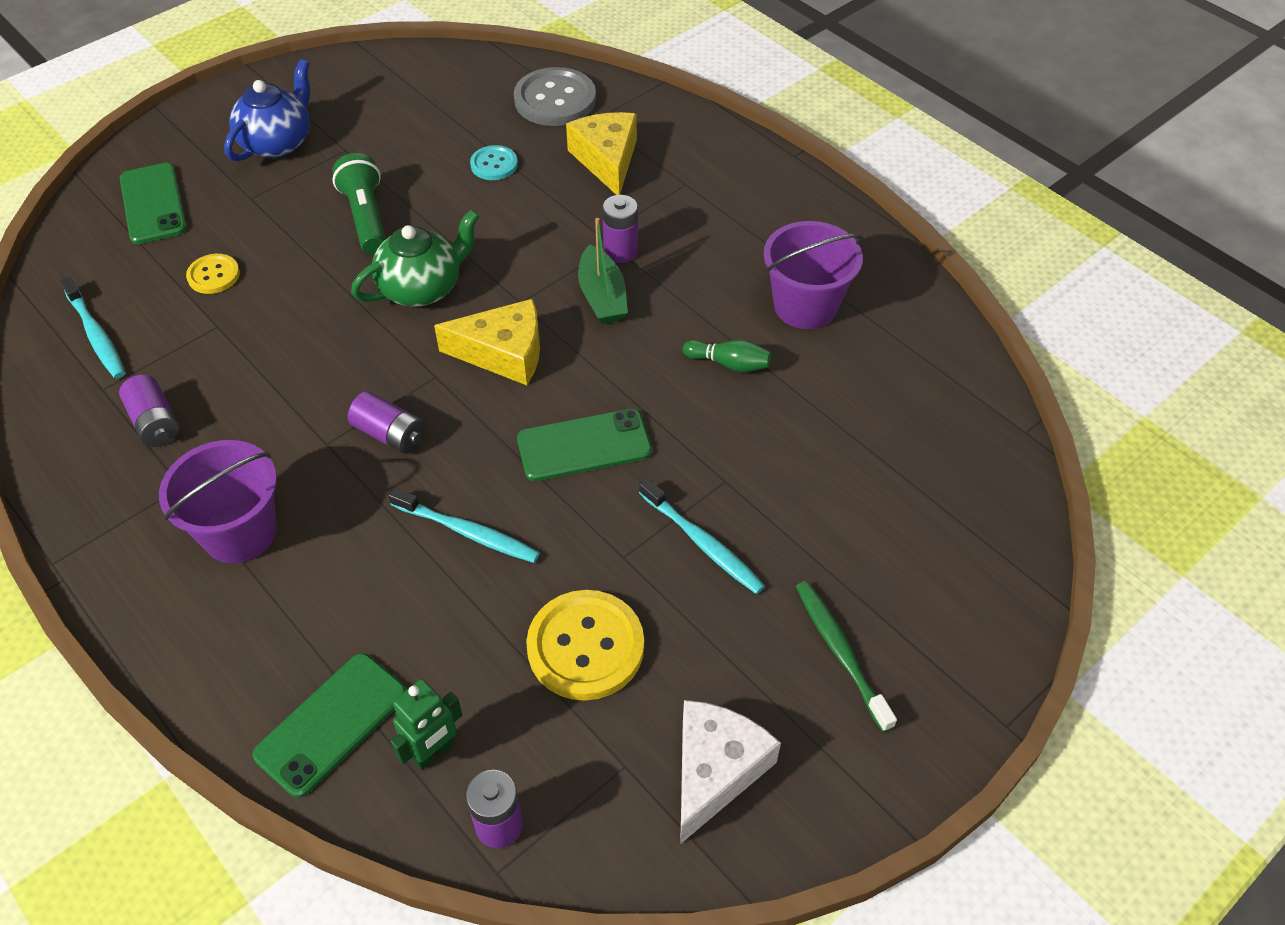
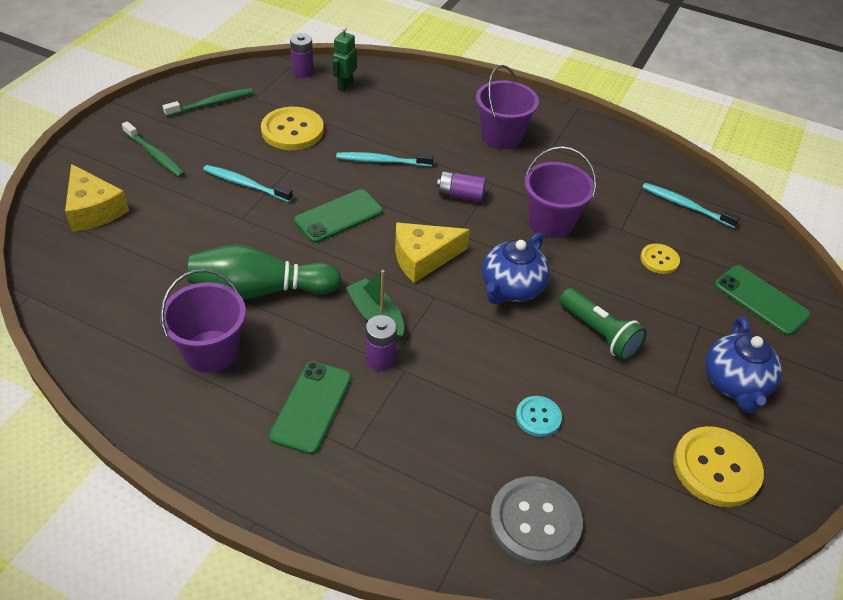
camera: 155 degrees right, 5 degrees down
(155, 423) = (597, 171): purple battery -> none
(299, 359) = (551, 222): none -> purple bucket
(331, 724) = (396, 84): green phone -> green phone (311, 407)
(368, 93) = (716, 468): none -> yellow button
(422, 288) = (511, 288): green teapot -> blue teapot
(607, 160) = (440, 455): yellow cheese -> yellow cheese (93, 209)
(715, 770) = (211, 103): white cheese -> green toothbrush
(729, 364) = (260, 290): green bowling pin -> green bowling pin, size x2.19

